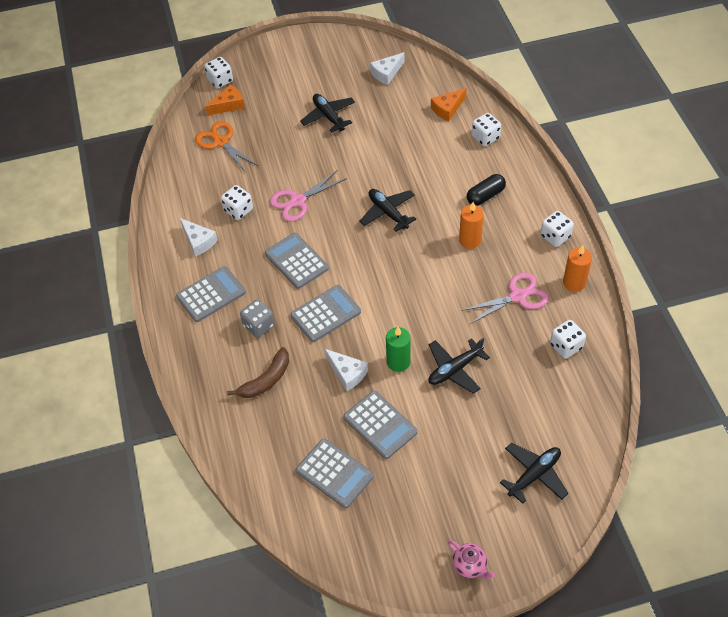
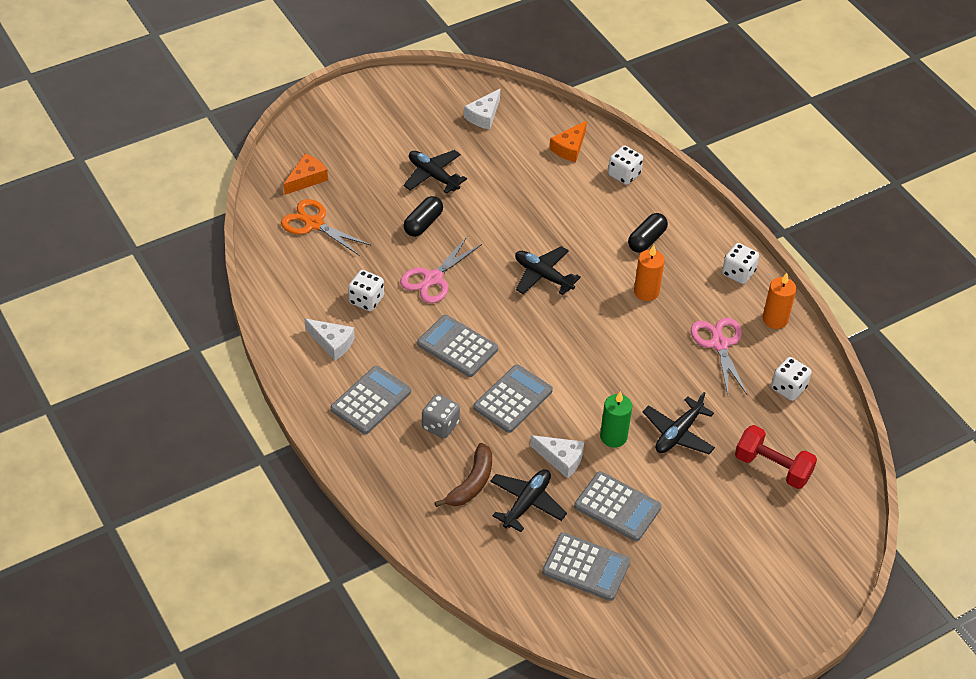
camera: 20 degrees left, 5 degrees down
(220, 80) = (284, 151): white dice -> none
(306, 154) = (423, 224): none -> black capsule
(470, 565) = (764, 631): pink teapot -> none
(517, 296) = (719, 344): pink scissors -> pink scissors turned 60 degrees counterclockwise
(527, 416) = (772, 467): none -> red dumbbell
(534, 475) = (799, 527): black plane -> black plane (527, 503)

